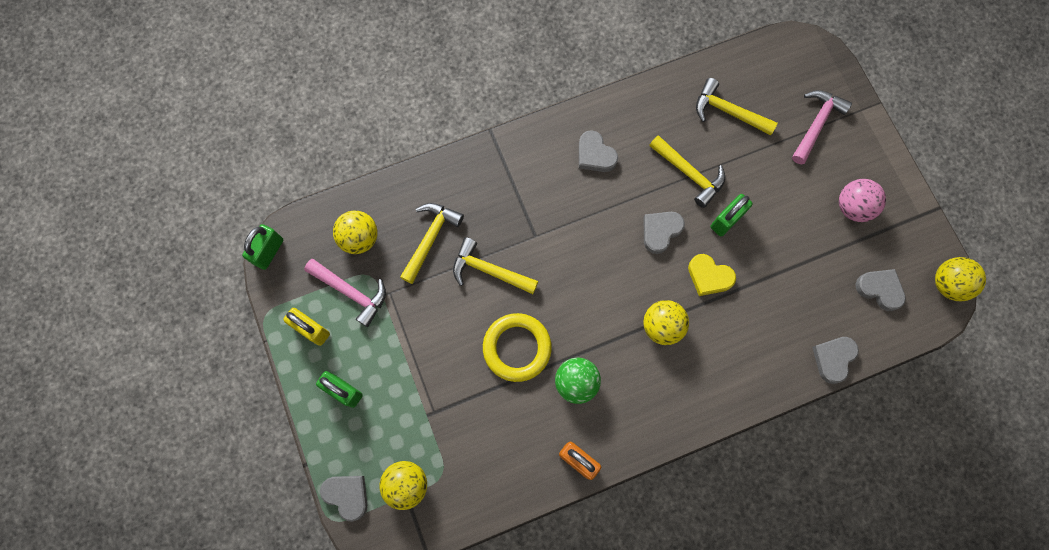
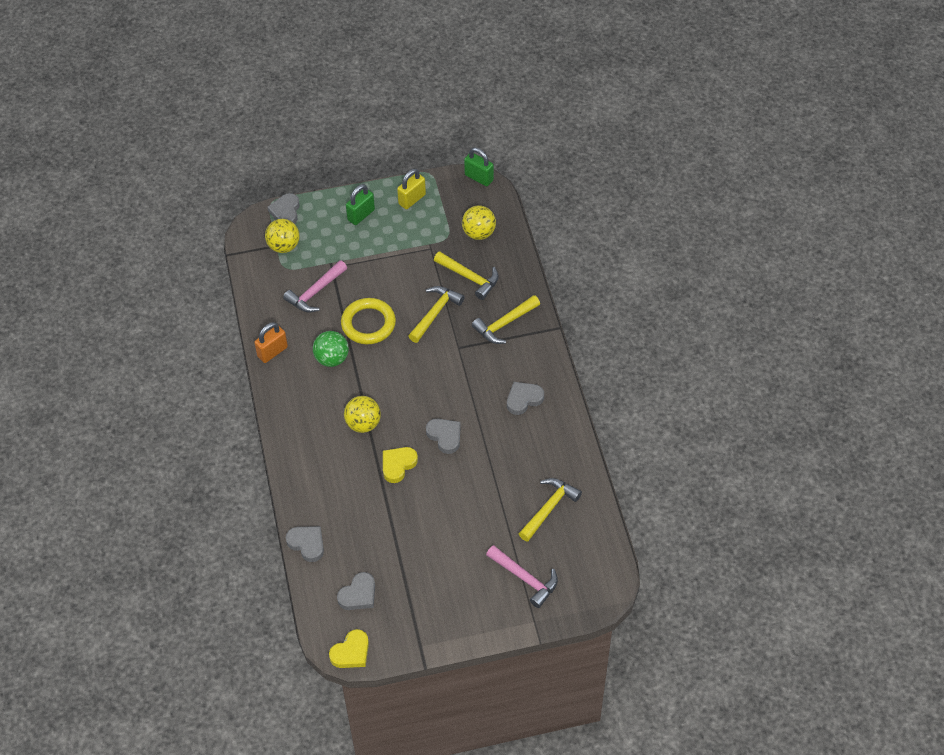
camera: 100 degrees right, 20 degrees down
(347, 495) = (286, 212): grey heart -> grey heart turned 135 degrees clockwise
(351, 292) = (436, 225): pink hammer -> pink hammer (315, 292)
(689, 174) = (494, 467): yellow hammer -> yellow hammer (504, 324)
(726, 220) = (445, 487): green padlock -> none
(852, 207) = (438, 590): pink ball -> none
(948, 284) = (351, 652): yellow ball -> yellow heart

